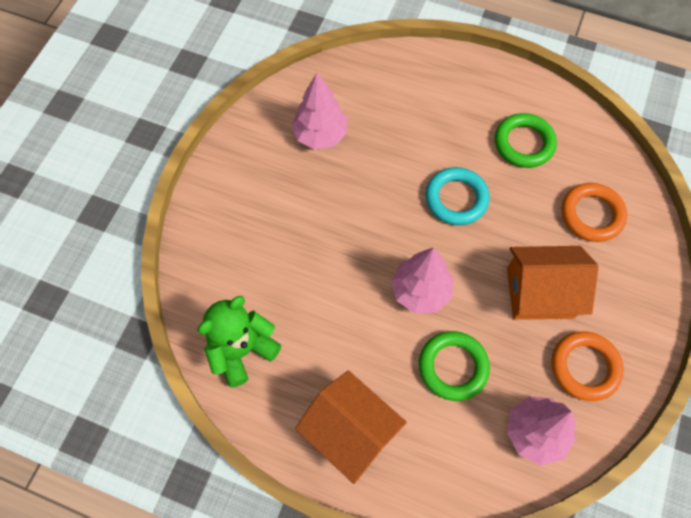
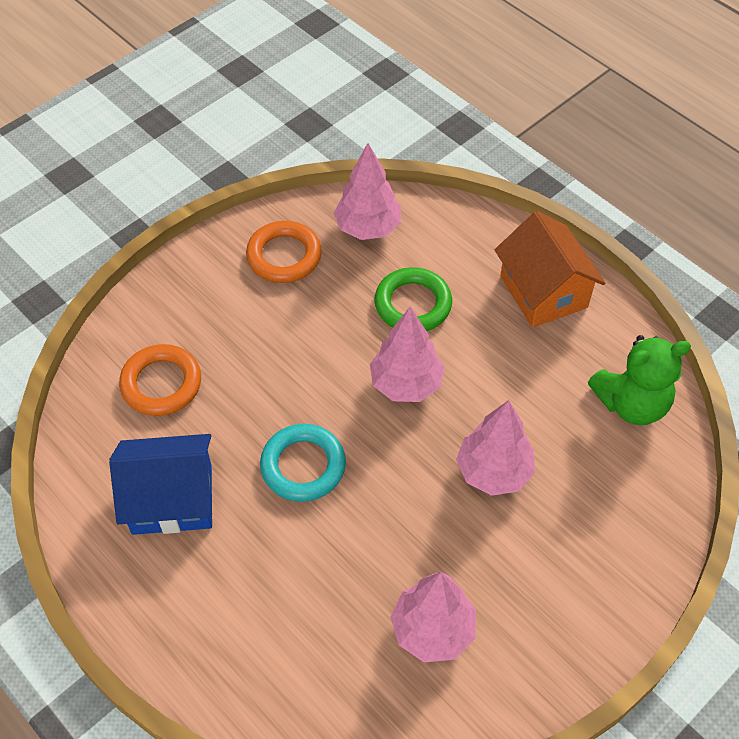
camera: 155 degrees left, 10 degrees down
(325, 249) = (493, 472): none -> pink tree
(524, 143) = (172, 499): green ring -> blue house
(540, 293) = (279, 332): orange house -> none

